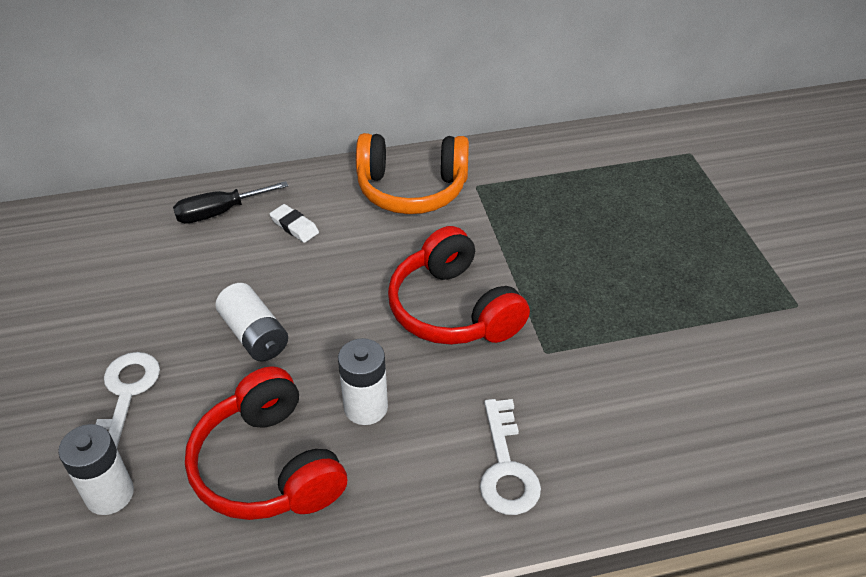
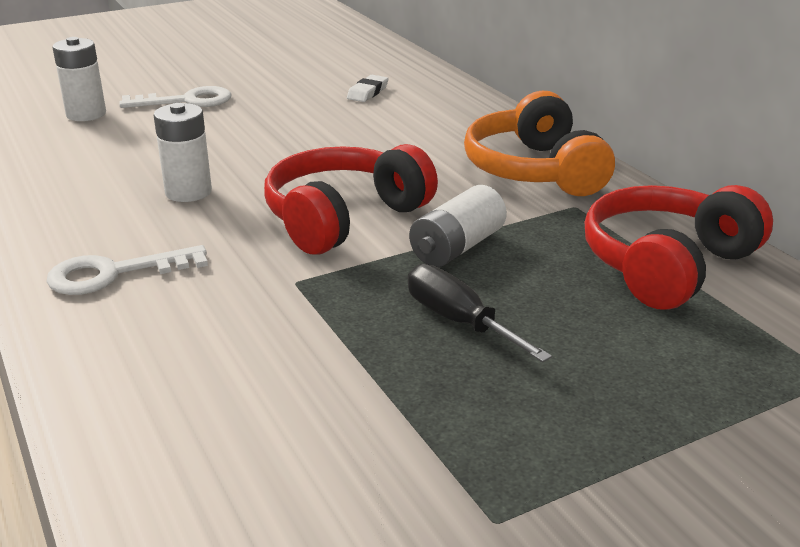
camera: 75 degrees right, 15 degrees down
(219, 212) = (425, 93): black screwdriver -> black screwdriver (459, 321)
(254, 335) = (269, 132): white battery -> white battery (457, 247)
(268, 466) = (114, 162): red headphones -> red headphones (667, 265)
(294, 226) = (428, 125): white eraser -> white eraser (368, 92)

